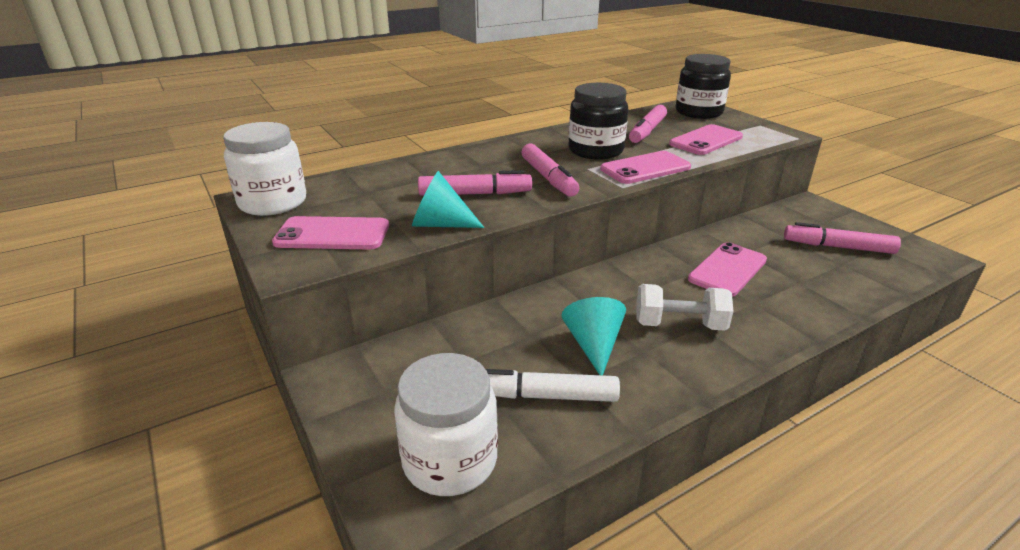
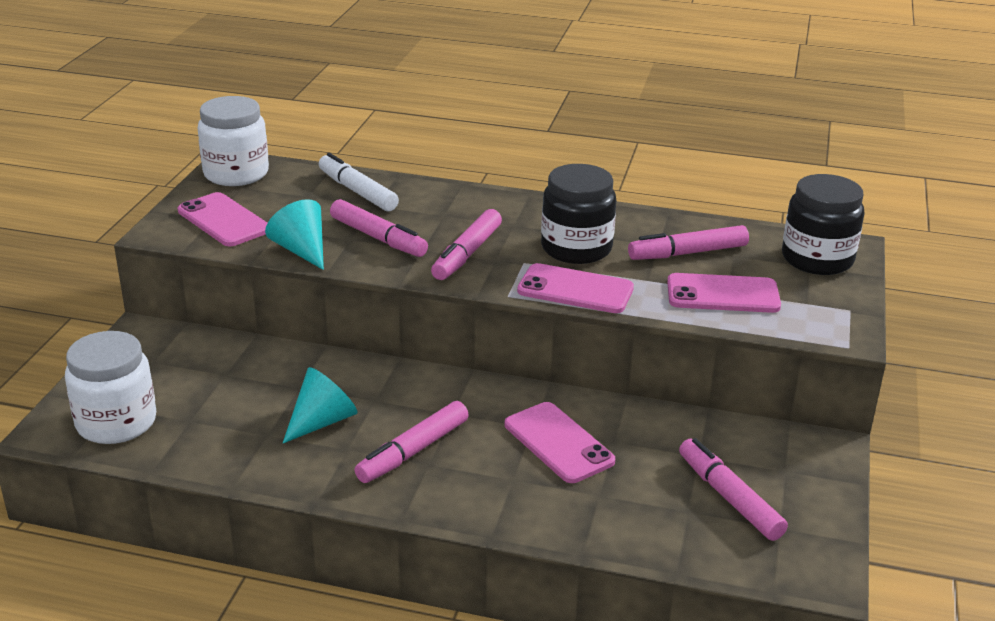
camera: 45 degrees right, 0 degrees up
(544, 396) = (228, 428): white marker -> white marker (357, 191)
(679, 324) = (413, 451): white dumbbell -> pink marker
(727, 270) = (558, 443): pink phone -> pink phone turned 60 degrees clockwise

